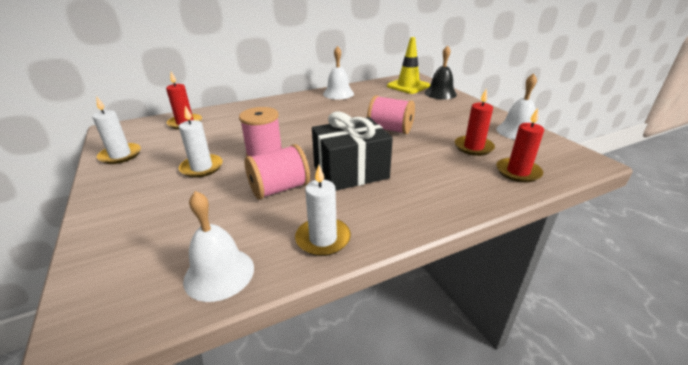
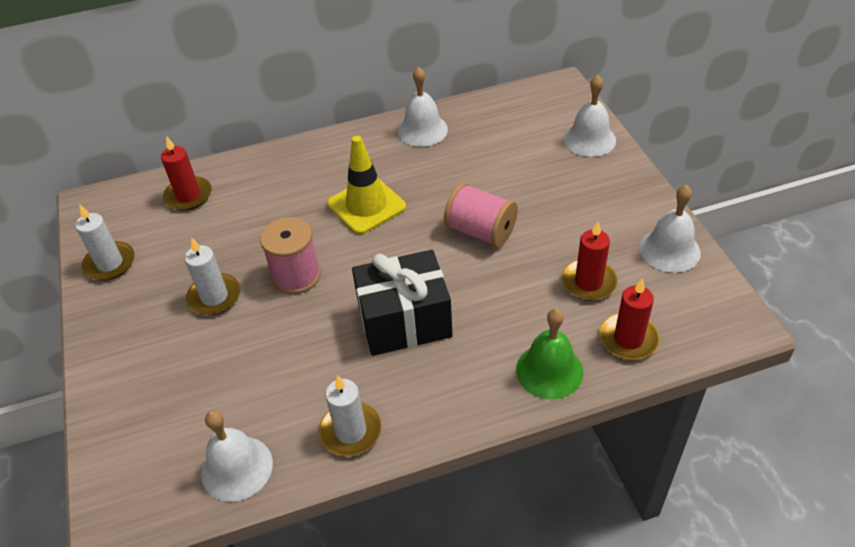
camera: 10 degrees right, 15 degrees up
(279, 189) = (309, 345): pink spool -> none
(408, 86) = (542, 113): yellow traffic cone -> yellow traffic cone (366, 205)
(440, 93) = (589, 139): black bell -> white bell
(471, 191) = (549, 370): none -> green bell

